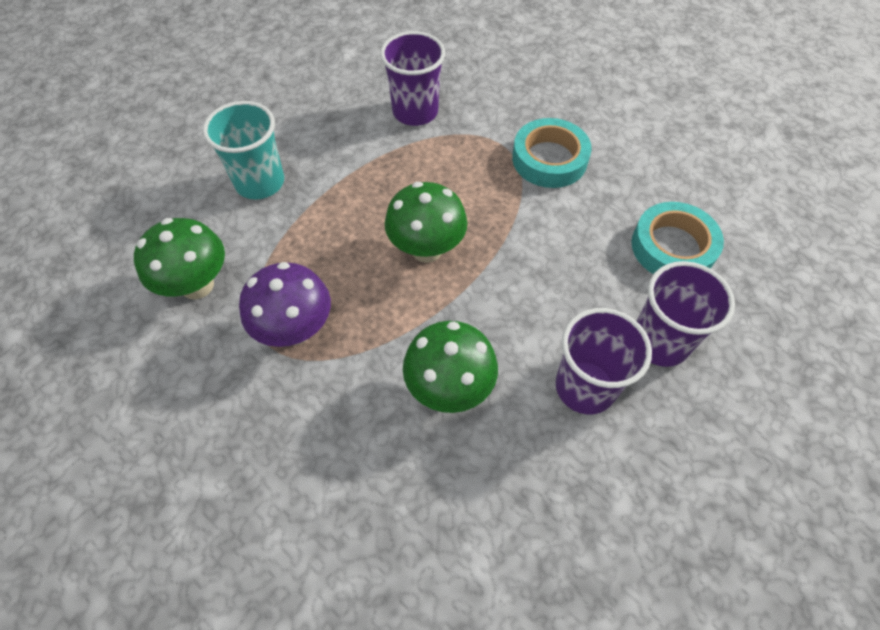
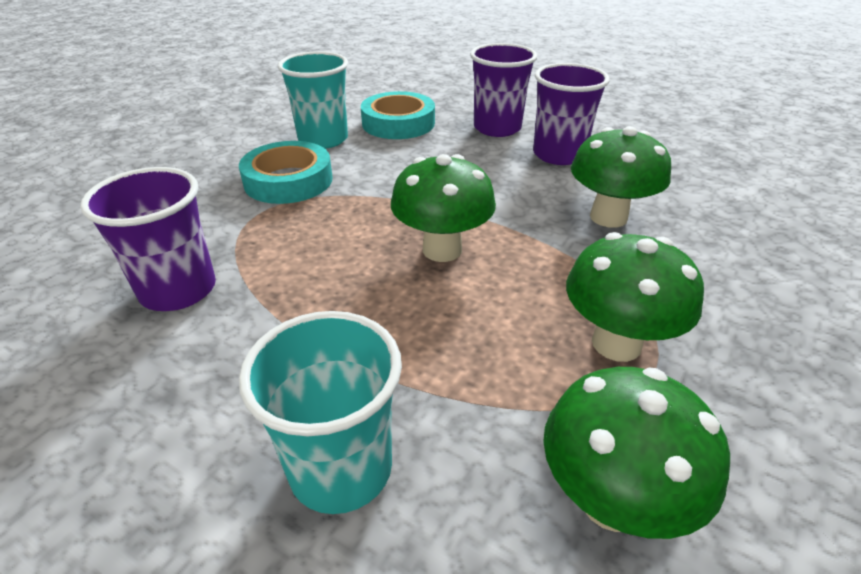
camera: 100 degrees left, 20 degrees down
(295, 330) = (616, 343): purple mushroom -> green mushroom
(631, 183) = (323, 139): none -> turquoise cup

